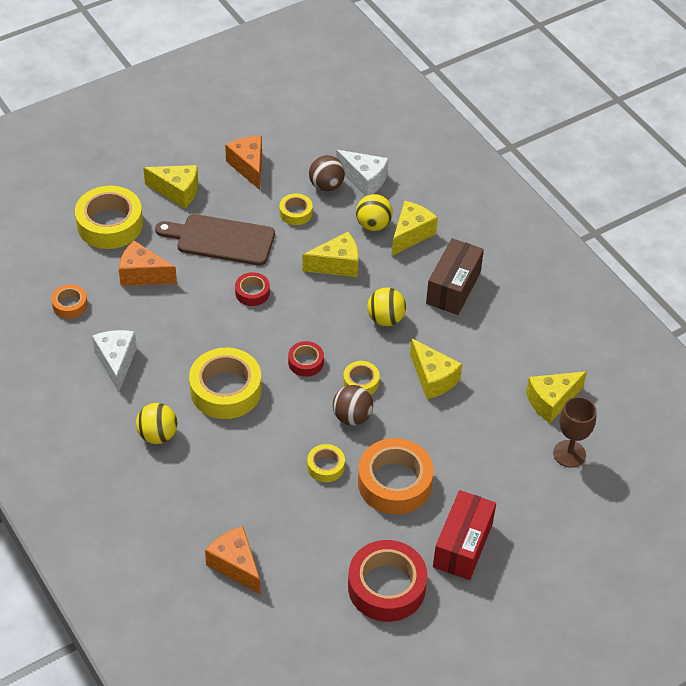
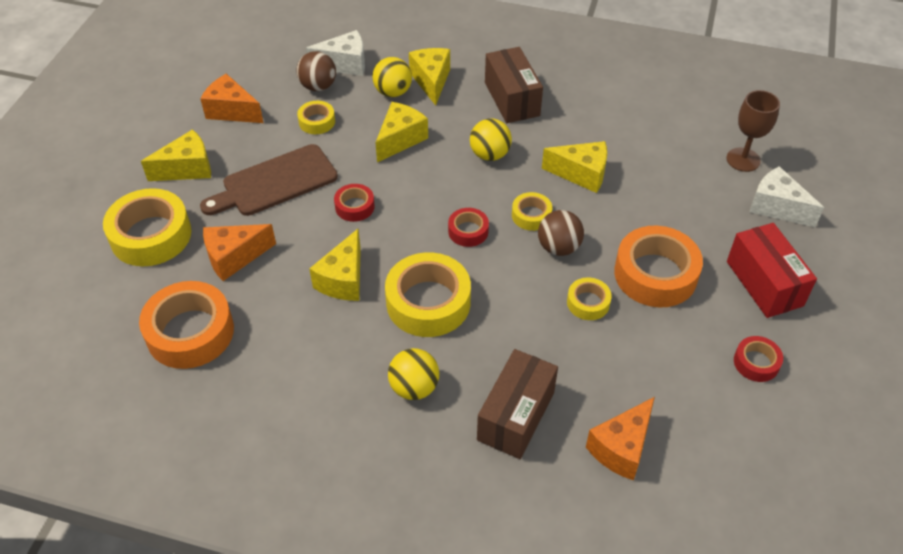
camera: 40 degrees left, 0 degrees up
(70, 305) = (190, 332): orange tape -> orange tape, size x1.97
(116, 362) = (298, 351): white cheese -> white cheese (776, 207)
(196, 497) = (515, 416): none -> brown box
(235, 565) = (621, 448): orange cheese -> orange cheese turned 60 degrees counterclockwise
(386, 587) = (756, 363): red tape -> red tape, size x0.51
(551, 401) = (683, 132): yellow cheese -> yellow cheese (343, 279)

